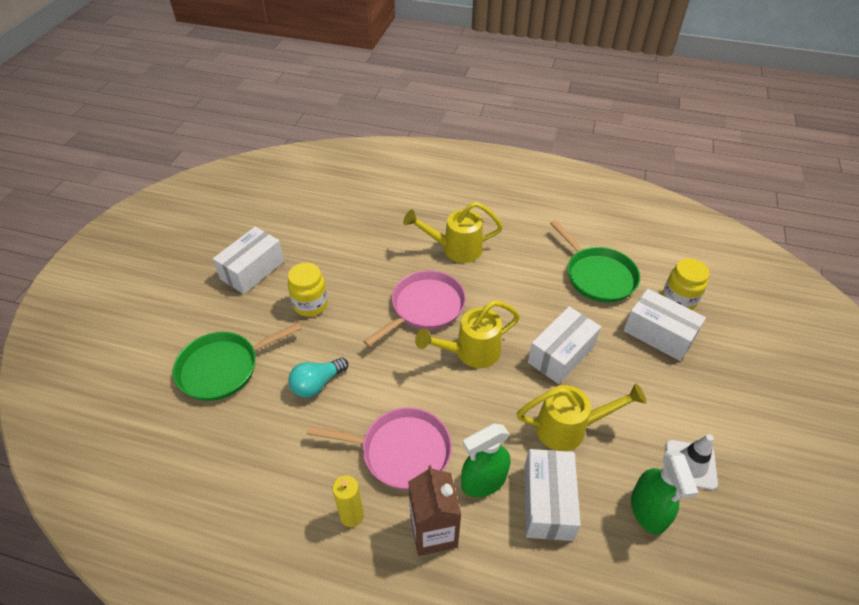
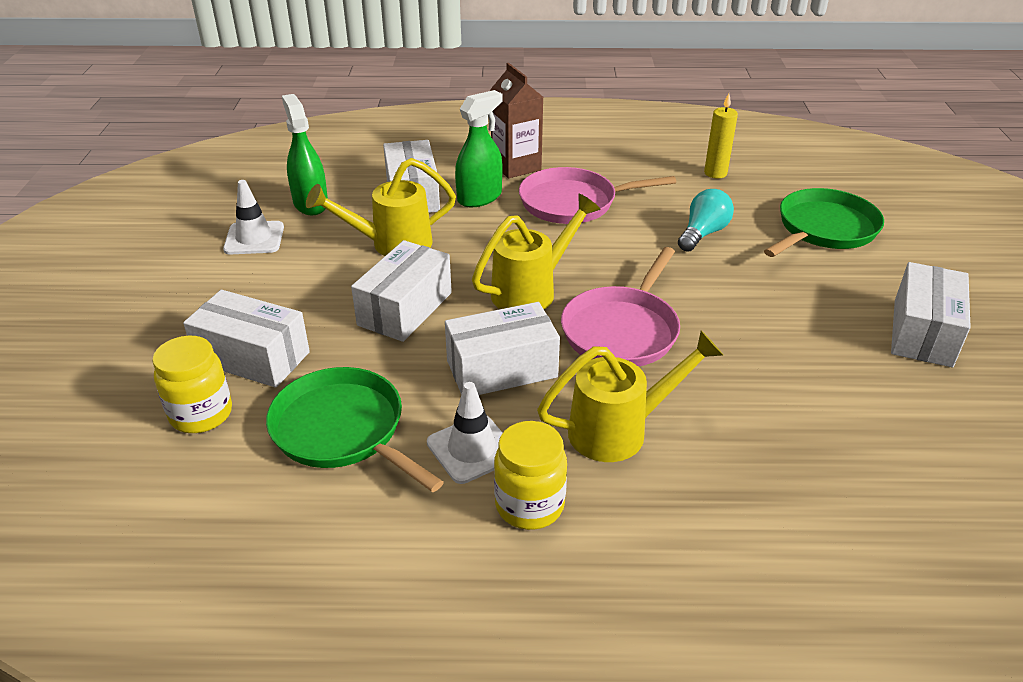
camera: 165 degrees right, 10 degrees down
(310, 304) = (789, 305): yellow jar -> yellow jar (529, 505)
(352, 516) = (594, 164): yellow candle -> yellow candle (715, 173)
(506, 295) = (502, 369): none -> white box
(531, 254) = (472, 449): none -> white traffic cone

